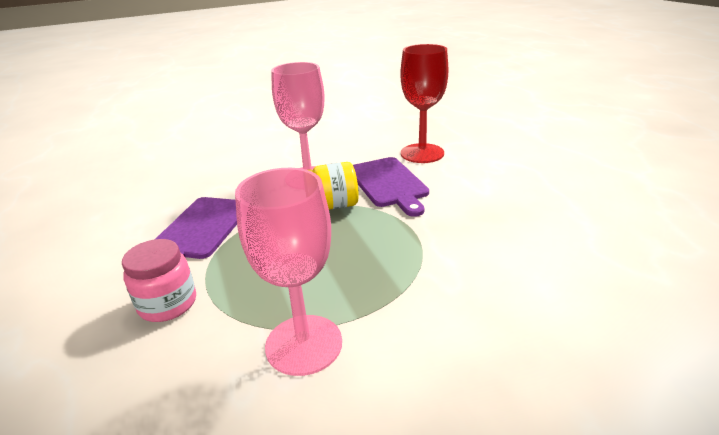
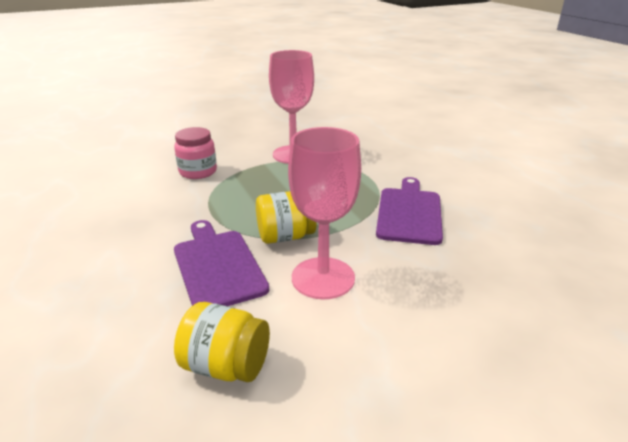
camera: 175 degrees right, 0 degrees up
(168, 304) = (386, 168): pink jar -> pink jar (198, 172)
(370, 144) = (226, 365): none -> yellow jar
(422, 153) = (143, 330): red goblet -> none

